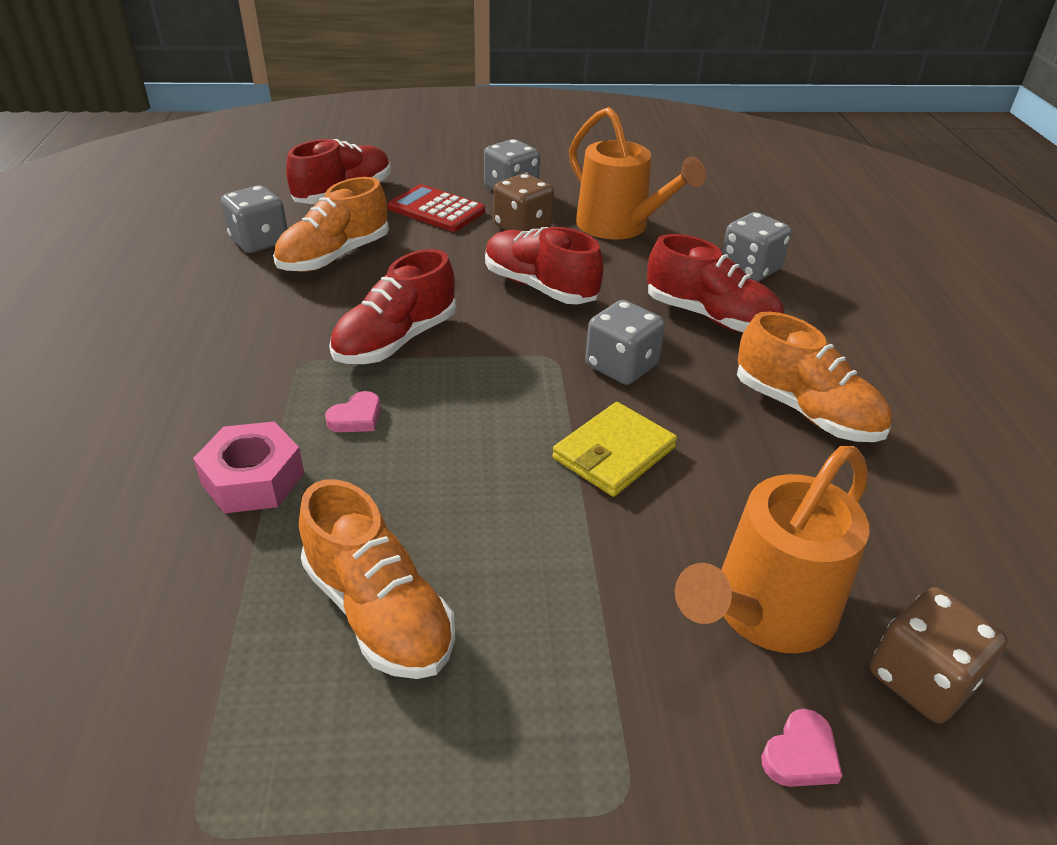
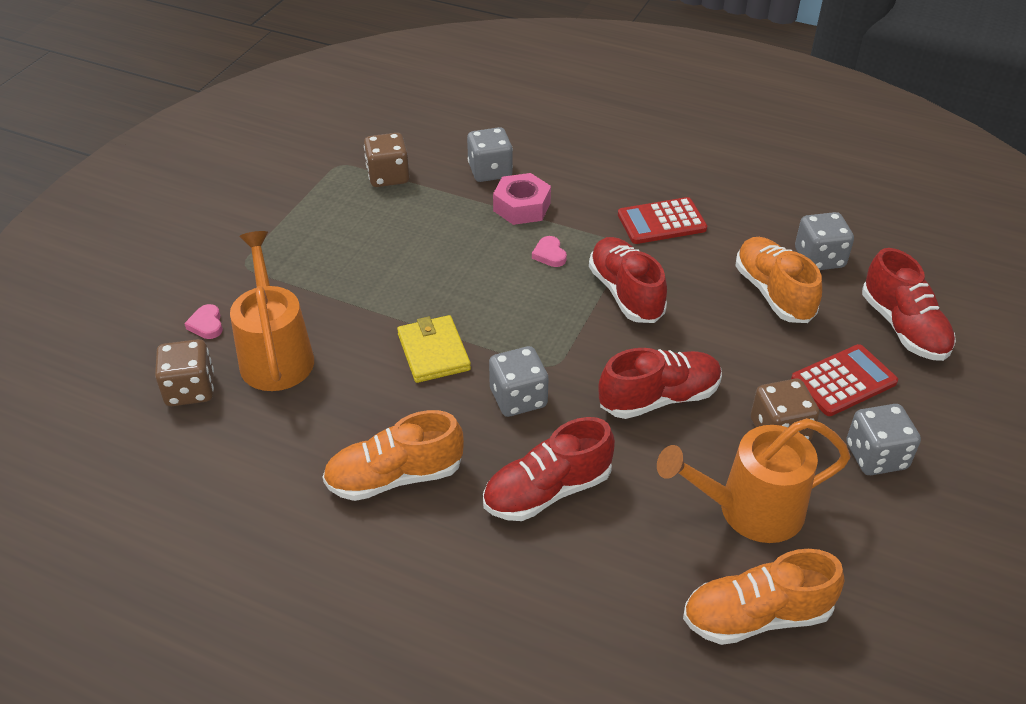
camera: 120 degrees right, 5 degrees up
(221, 702) = (388, 176): none -> brown dice
(236, 347) = (661, 222): none -> red calculator
(378, 611) = (396, 226): orange shoe -> orange shoe (756, 616)
(750, 269) = (609, 575): grey dice -> grey dice (490, 171)

